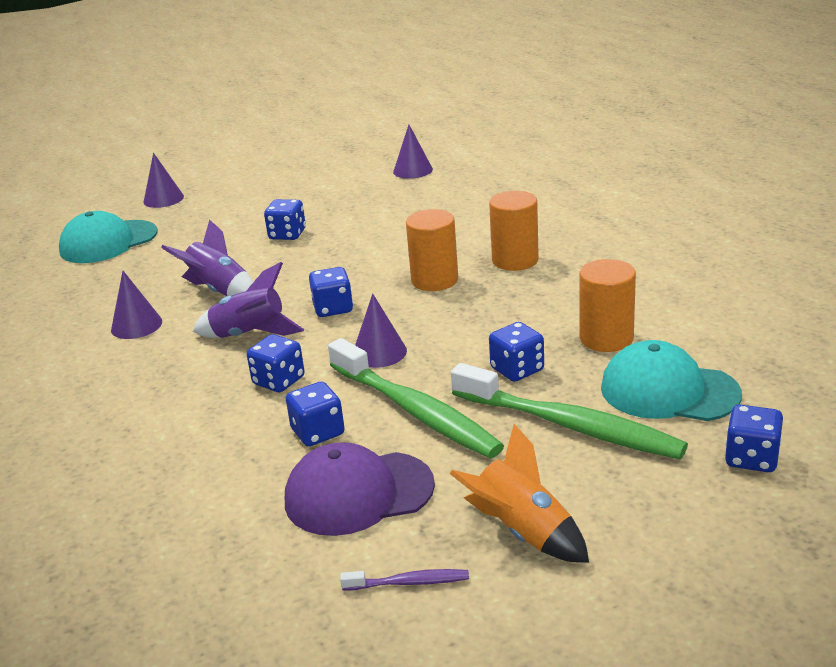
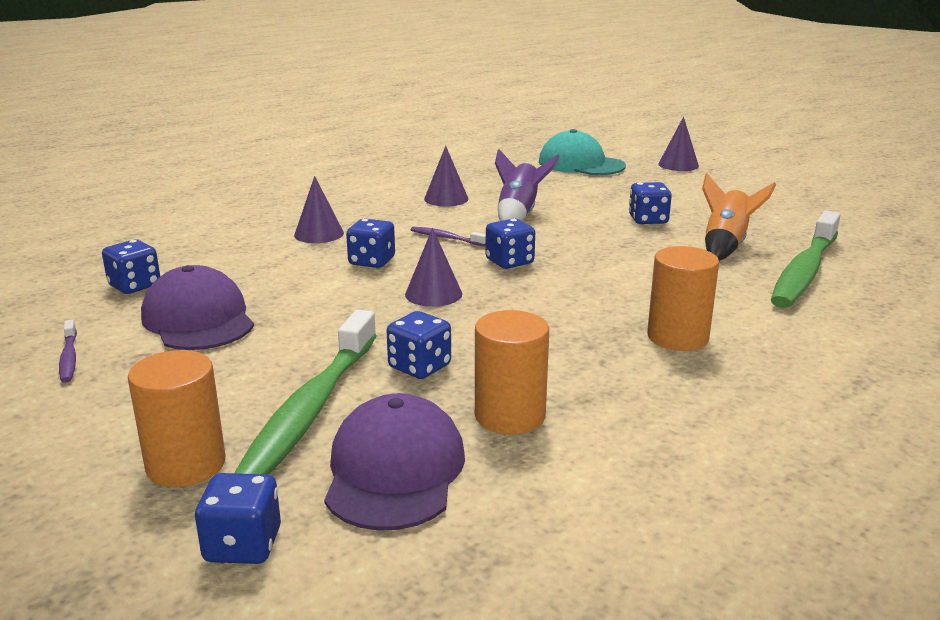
camera: 70 degrees right, 5 degrees down
(249, 335) = (446, 238): purple rocket -> purple toothbrush
(318, 432) = (291, 289): blue dice -> blue dice (135, 286)
(412, 170) = (867, 251): purple cone -> purple cone (319, 234)
(415, 411) = (330, 325): green toothbrush -> green toothbrush (804, 271)
(434, 280) = (597, 299): orange cylinder -> orange cylinder (186, 464)
(523, 532) = (125, 402): orange rocket -> orange rocket (725, 245)
(668, 391) = (394, 471): turquoise cap -> purple cap

